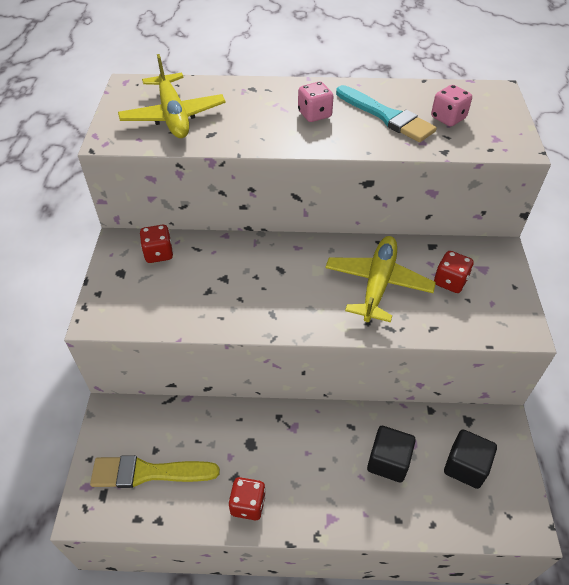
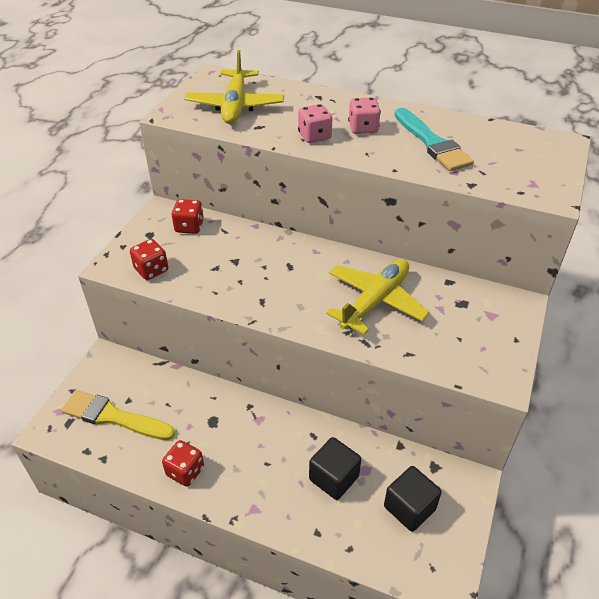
camera: 20 degrees right, 5 degrees down
(448, 118) = (494, 156): pink dice -> pink dice (314, 136)
(450, 281) = (449, 318): red dice -> red dice (151, 270)

